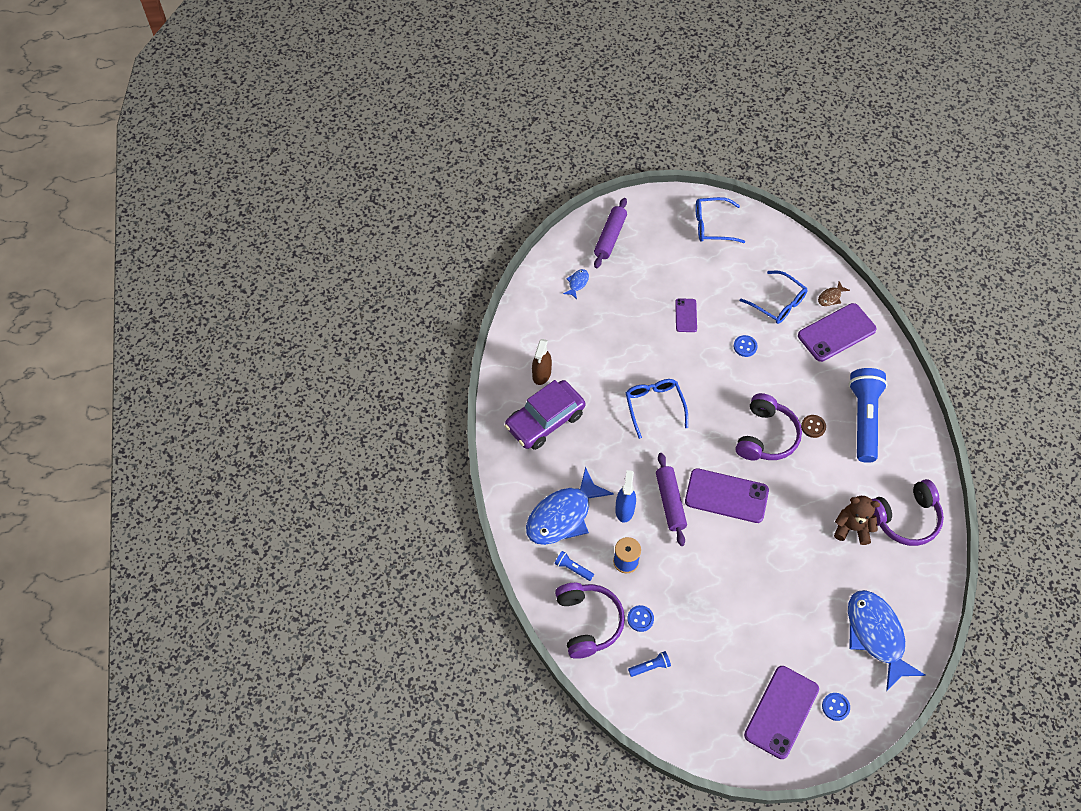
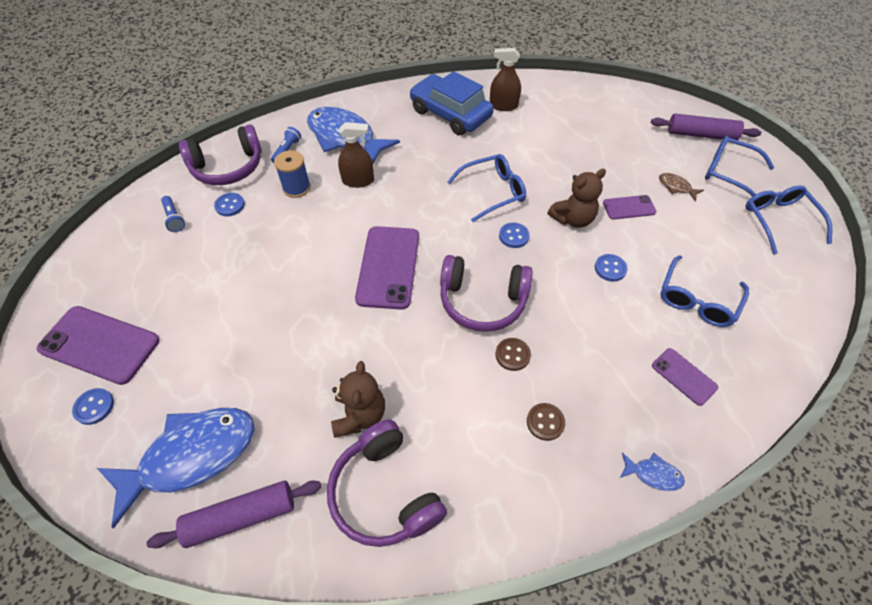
camera: 80 degrees right, 5 degrees down
(545, 420) = (450, 114): purple car -> blue car
(577, 283) = (625, 117): blue fish -> blue fish (653, 474)
(624, 509) = (358, 181): blue spray bottle -> brown spray bottle
(658, 236) = (729, 173): none -> blue glasses
(670, 502) = (372, 216): purple rolling pin -> purple rolling pin (241, 516)
(693, 357) = (572, 219): none -> brown teddy bear
(705, 402) = (514, 236): none -> blue button
(830, 297) = (743, 365): brown fish -> brown fish (676, 187)
(836, 332) = (684, 376): purple phone -> purple phone, size x0.53
(863, 419) = (545, 422): blue flashlight -> brown button

